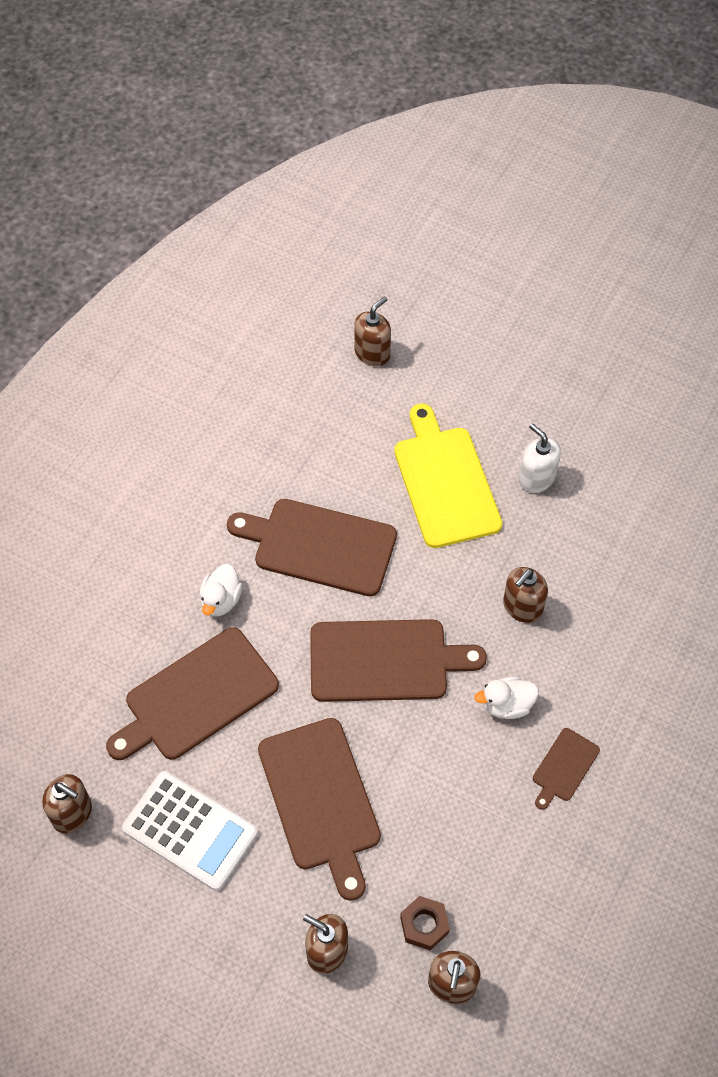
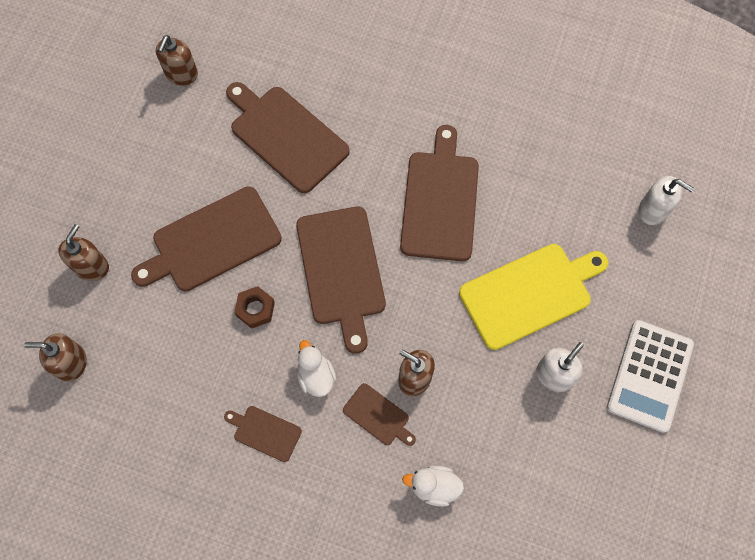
camera: 80 degrees right, 10 degrees up
(190, 830) = (176, 154): white calculator -> white calculator (649, 375)
(221, 600) = (374, 136): white duck -> white duck (434, 487)
(372, 353) = (653, 210): brown soap dispenser -> white soap dispenser
(424, 925) = (117, 335): brown nut -> brown nut (255, 309)
(559, 649) = (378, 416): none -> brown cutting board

